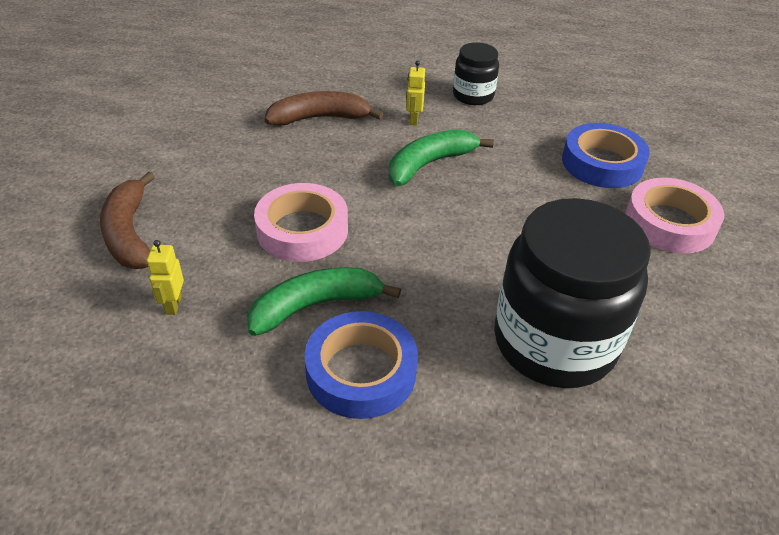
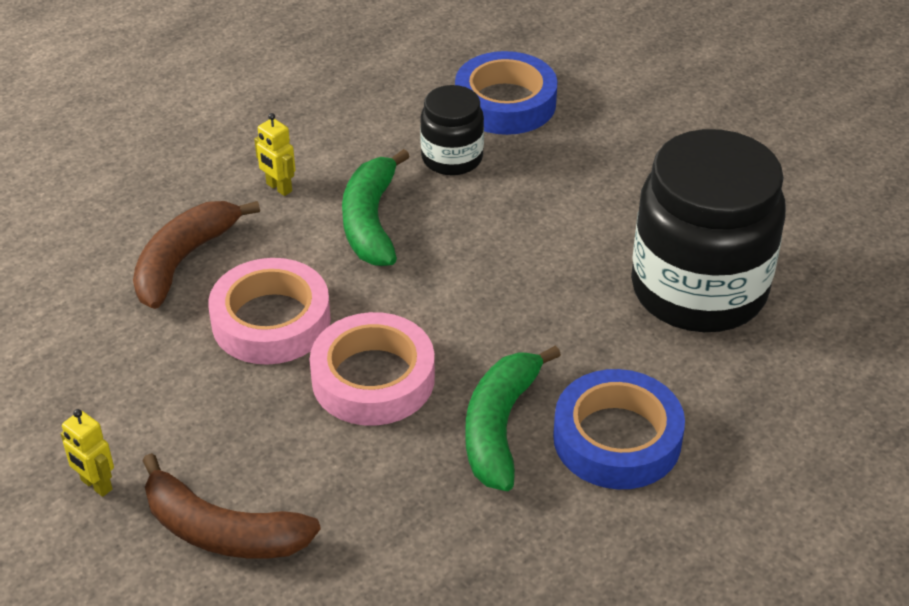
camera: 50 degrees left, 0 degrees up
(173, 305) = (388, 541): yellow robot -> yellow robot (96, 485)
(473, 95) = (290, 117): black jar -> black jar (452, 158)
(669, 223) = (630, 120): pink tape -> pink tape (271, 321)

